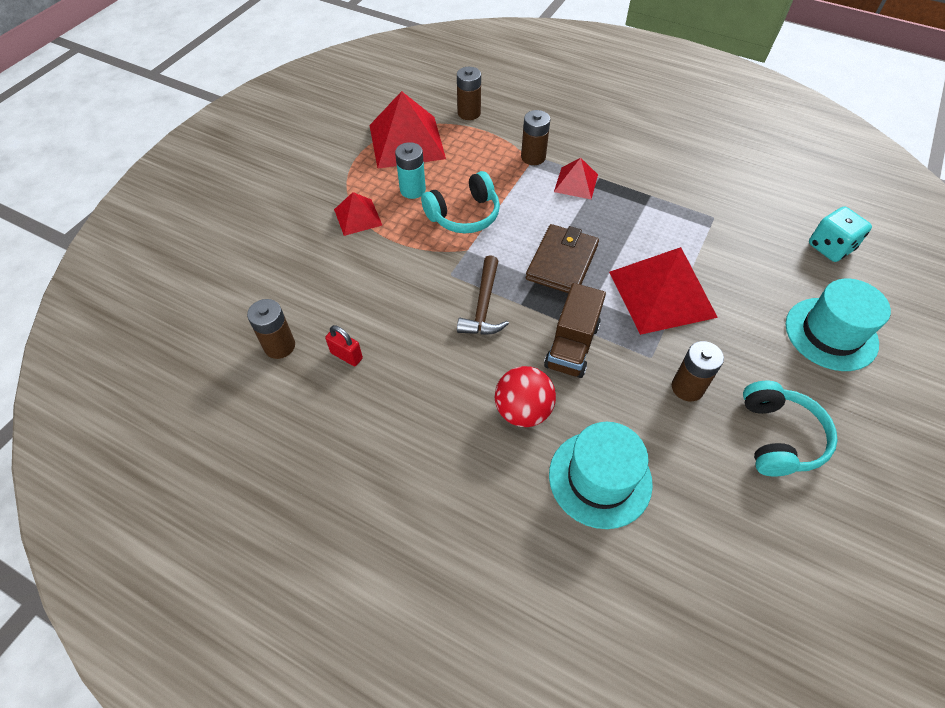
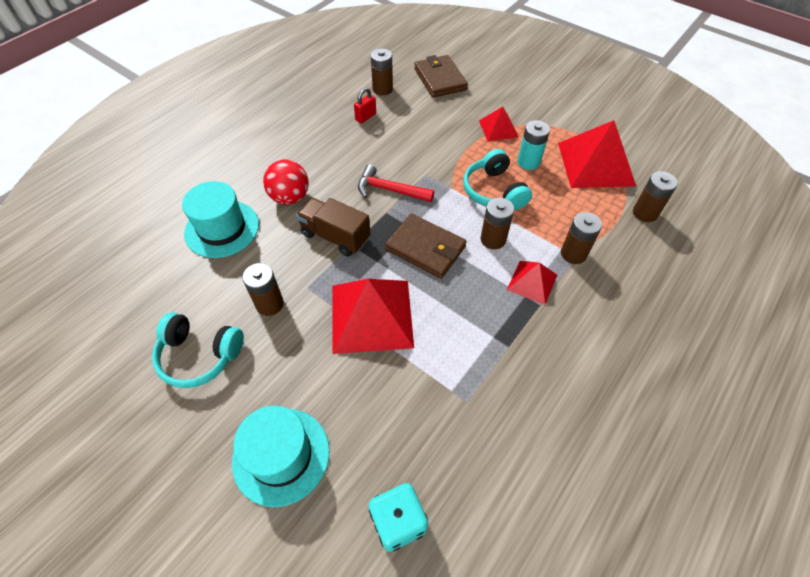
camera: 100 degrees right, 0 degrees up
(255, 282) = (440, 79): none -> brown wallet
(483, 305) = (390, 190): brown hammer -> red hammer
(533, 211) = (493, 239): none -> brown battery

